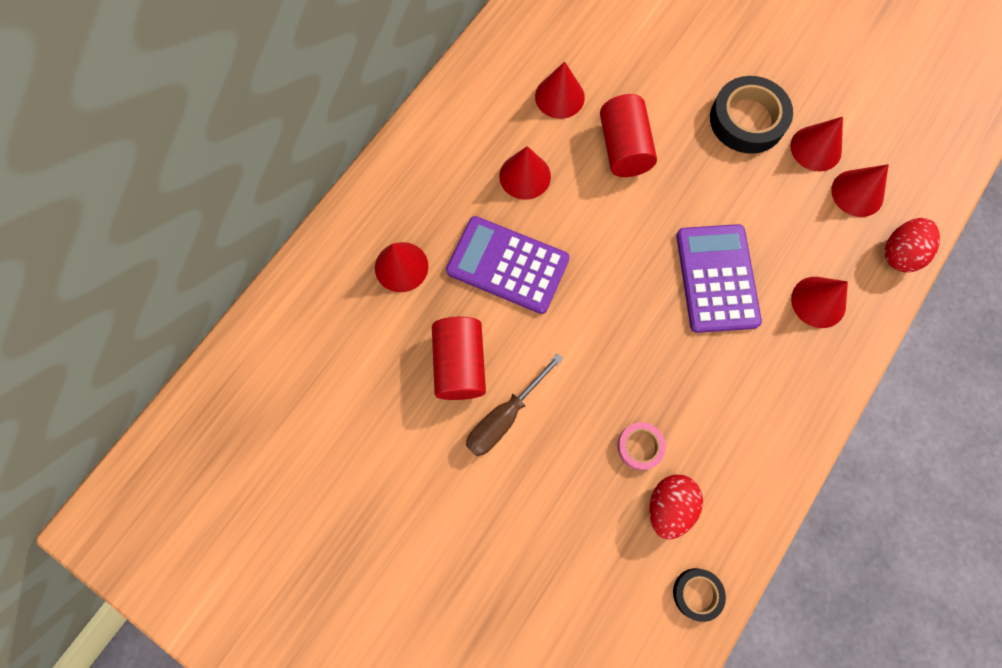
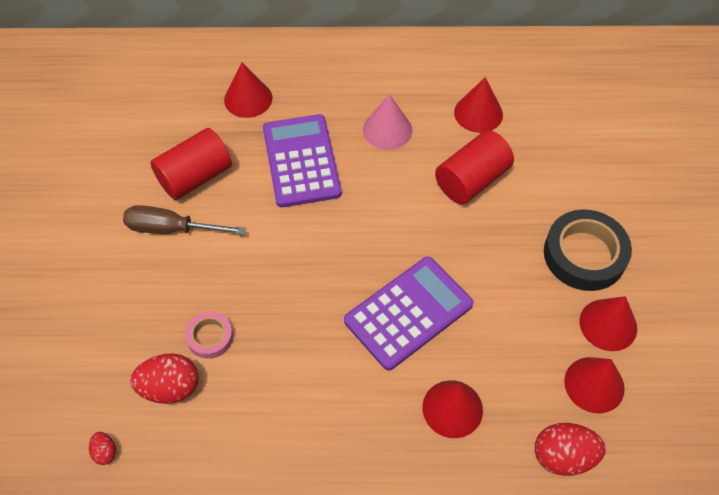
camera: 55 degrees right, 15 degrees down
(525, 176) = (387, 130): red cone -> pink cone
(697, 593) = (105, 452): black tape -> red egg

